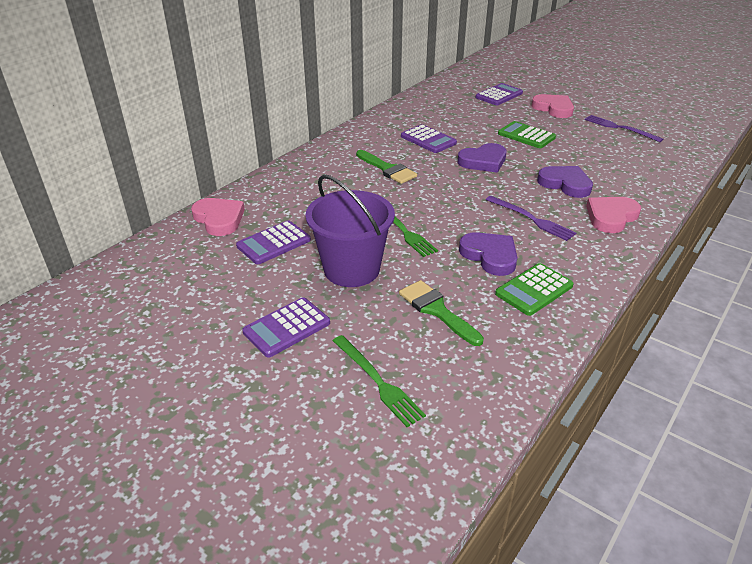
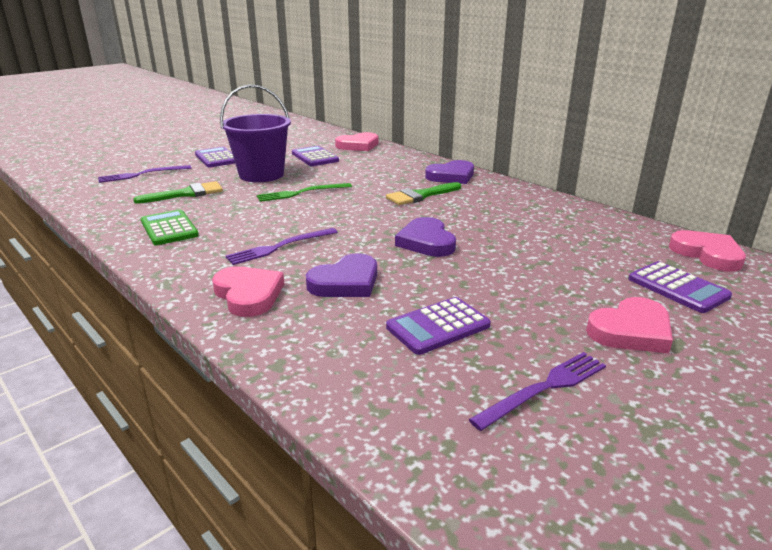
camera: 100 degrees right, 10 degrees down
(378, 381) = (141, 174): green fork -> purple fork
(428, 140) = (492, 219): purple calculator -> purple calculator (438, 326)
(450, 85) = (707, 254): none -> pink heart
(490, 256) = (234, 219): purple heart -> purple heart (451, 176)
(526, 136) = (504, 282): green calculator -> none

